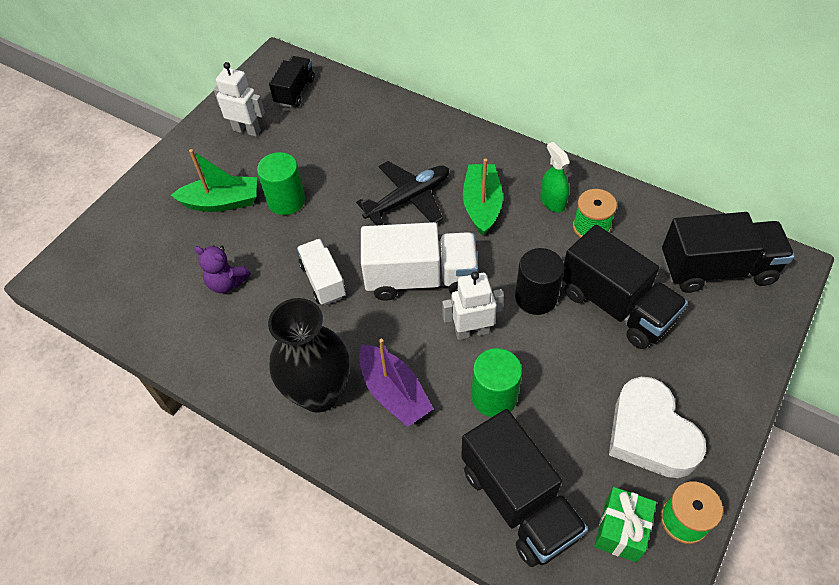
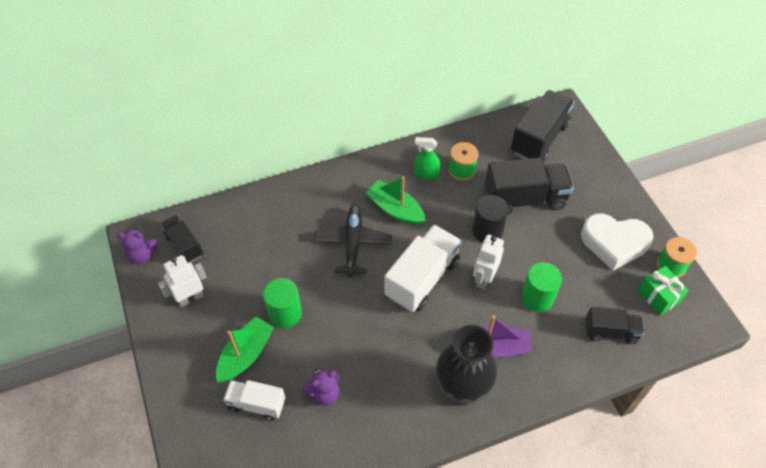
camera: 55 degrees left, 0 degrees up
(261, 74) = (142, 255): none -> purple teddy bear
(323, 280) = (375, 333): white truck -> white truck (256, 404)
(518, 502) = (610, 332): black truck -> black truck, size x0.59

